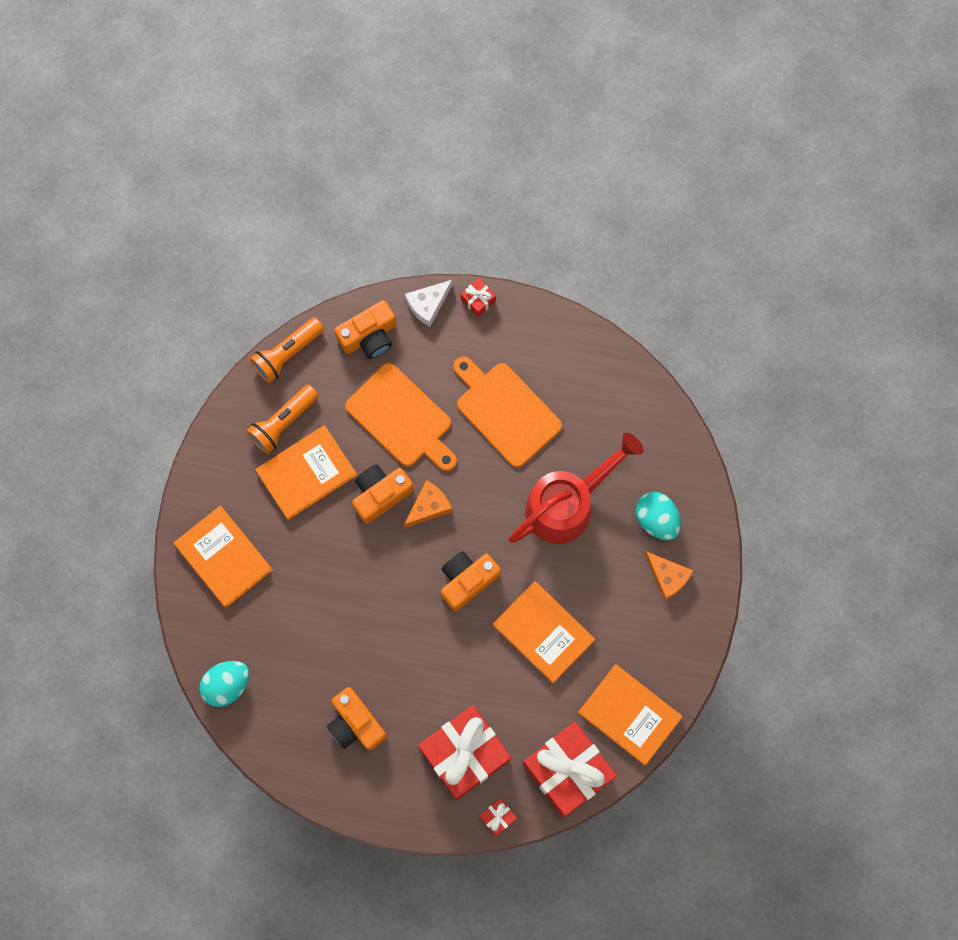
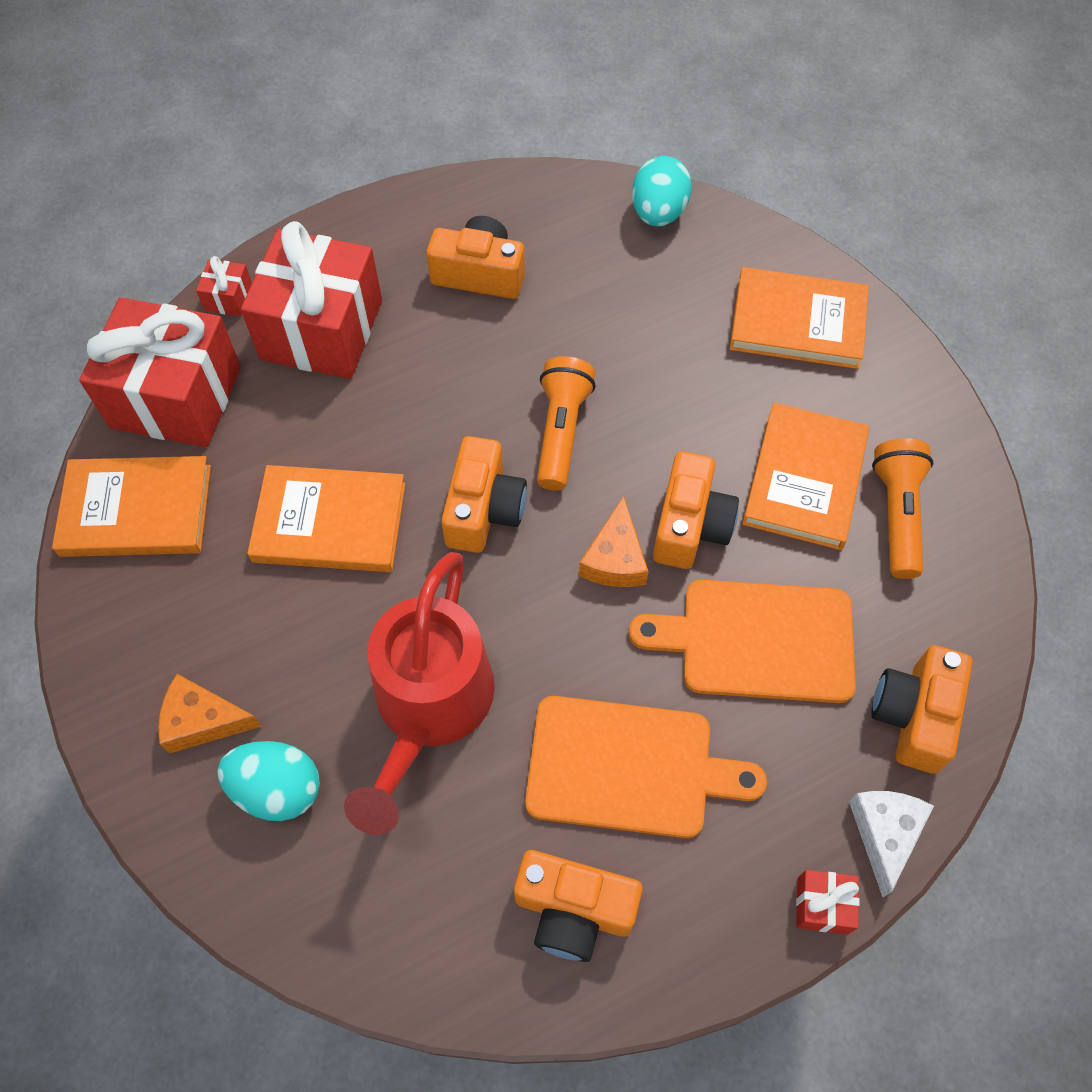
camera: 140 degrees right, 15 degrees down
(287, 353) = (987, 602): orange flashlight -> orange flashlight (561, 431)
(575, 376) = (573, 910): none -> orange camera

